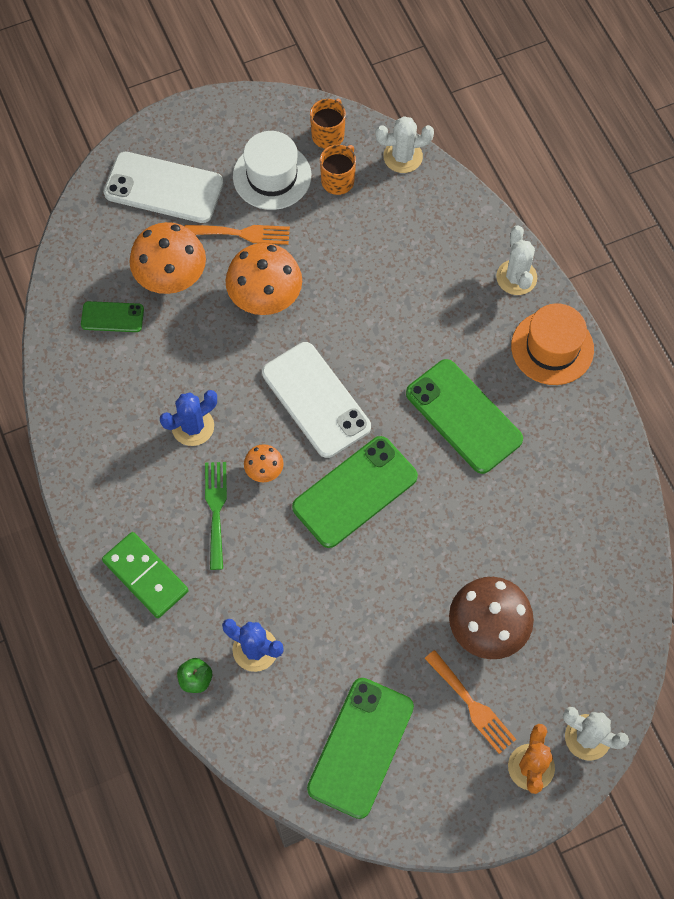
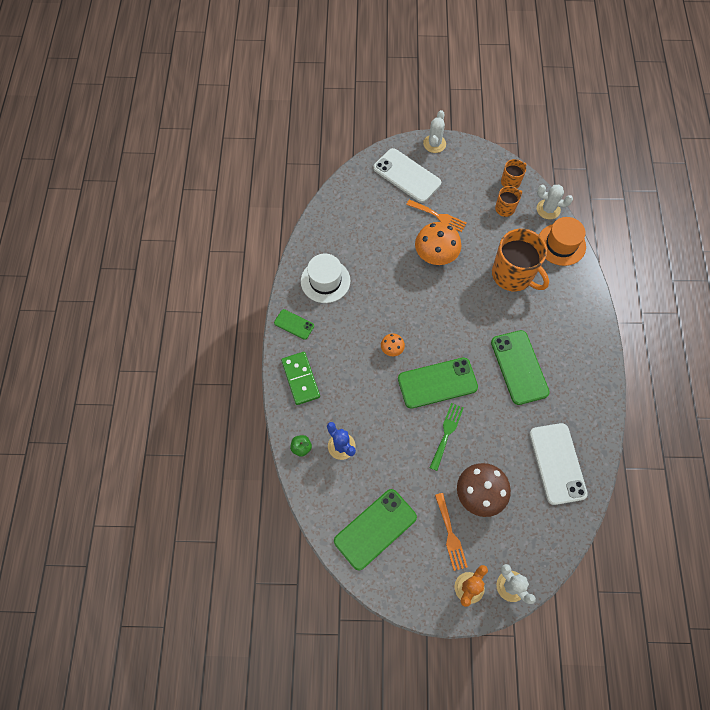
camera: 25 degrees right, 0 degrees up
(112, 317) = (347, 233): green phone -> green phone (294, 324)
(171, 276) = (389, 224): orange mushroom -> none
(193, 426) = (363, 309): blue cactus -> none
(216, 509) = (355, 359): green fork -> green fork (446, 433)
(272, 176) = (469, 192): white hat -> white hat (325, 281)
(316, 400) = (438, 323): white phone -> white phone (557, 463)
(394, 280) = (513, 275): none -> orange mug
(516, 277) = (585, 302): white cactus -> white cactus (434, 144)
(552, 348) = (589, 350): orange hat -> orange hat (561, 244)

